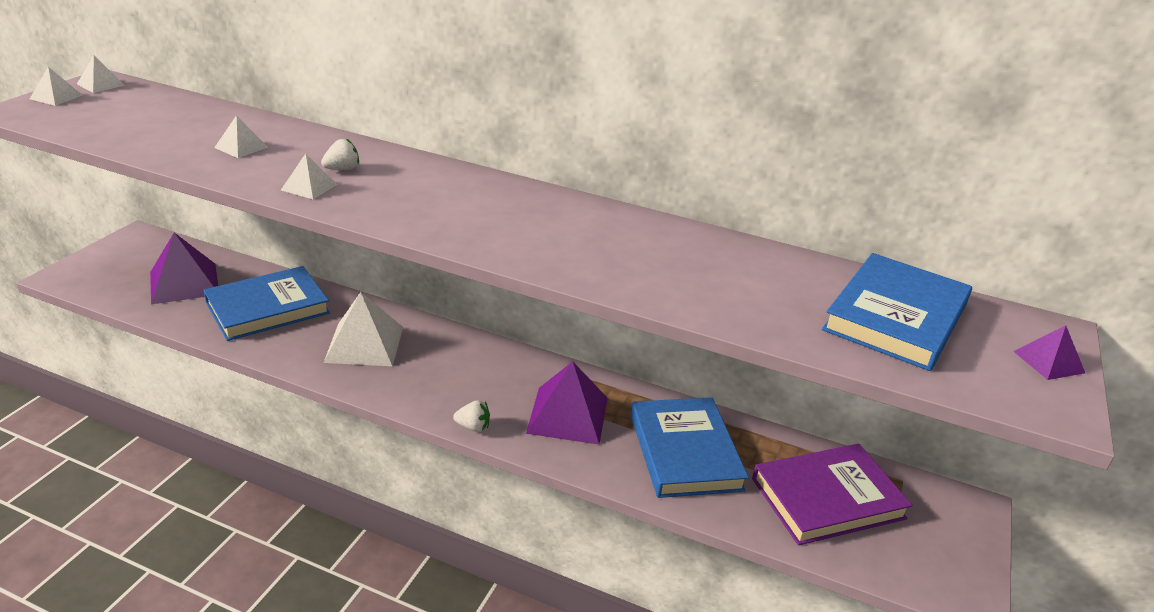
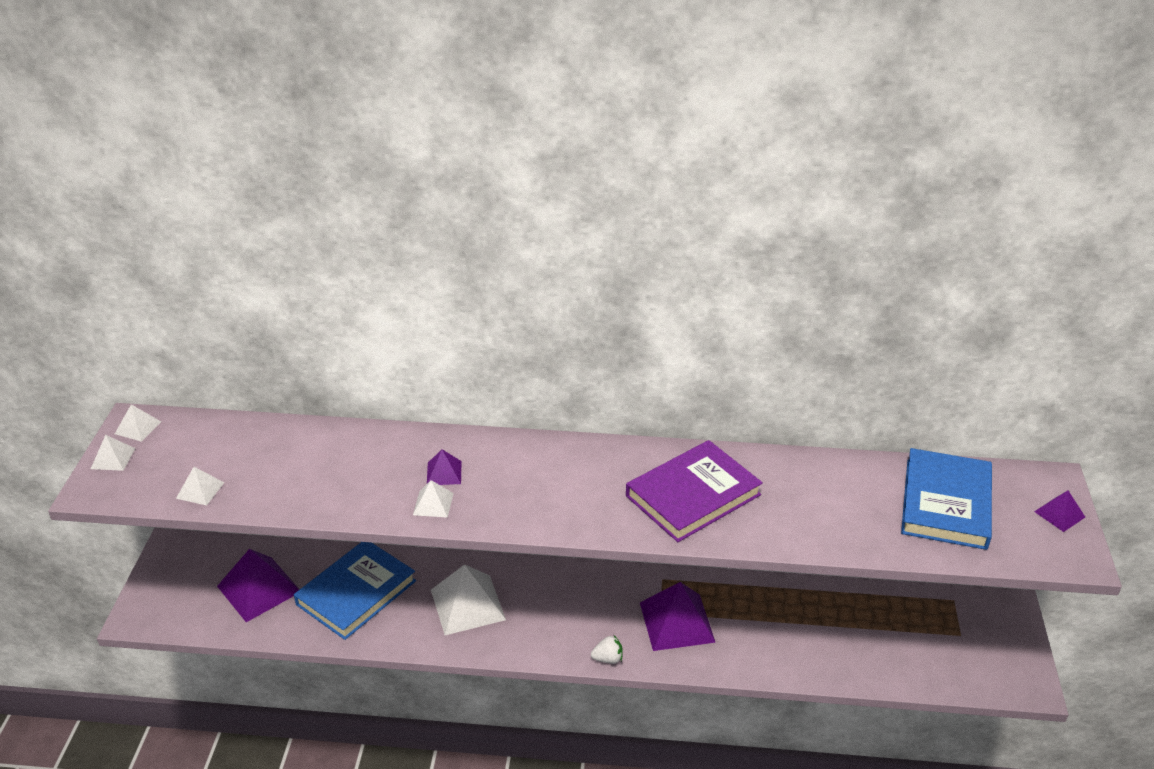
camera: 15 degrees left, 5 degrees up
(241, 147) = (337, 473): white pyramid -> white pyramid (200, 490)
(342, 169) = (444, 473): white strawberry -> purple pyramid
(684, 452) = (784, 627): blue book -> none
(827, 498) = (906, 635): purple book -> purple book (693, 495)

